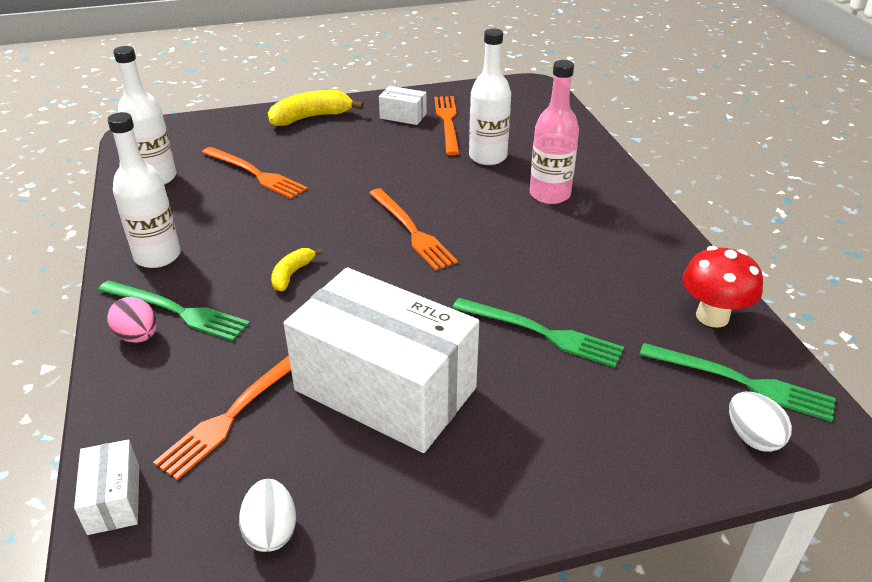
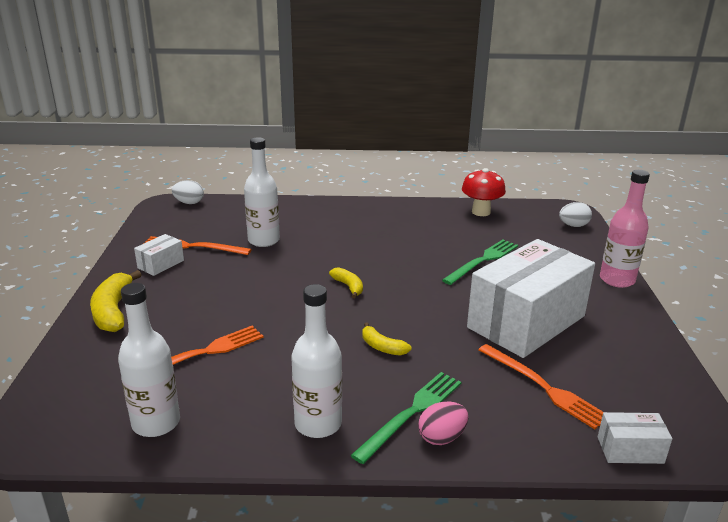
camera: 75 degrees left, 10 degrees down
(271, 531) = (649, 379): white egg -> white egg (189, 203)
(411, 231) = (348, 286): orange fork -> yellow banana
(549, 194) = (332, 229): pink bottle -> pink bottle (617, 280)
(741, 382) = (534, 218): green fork -> none

